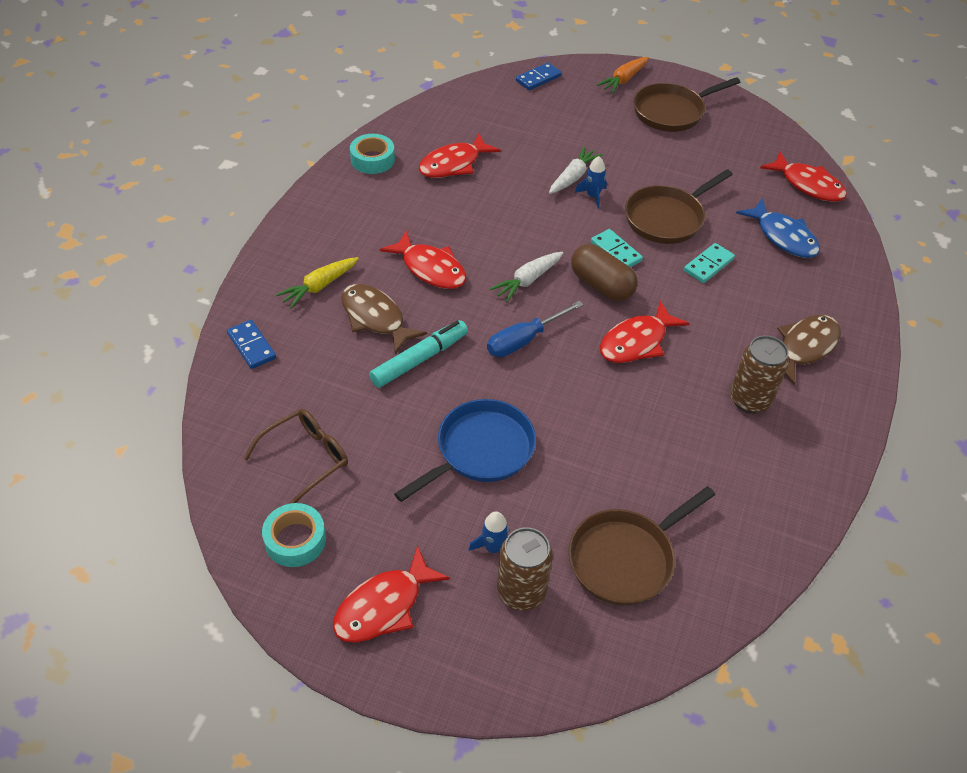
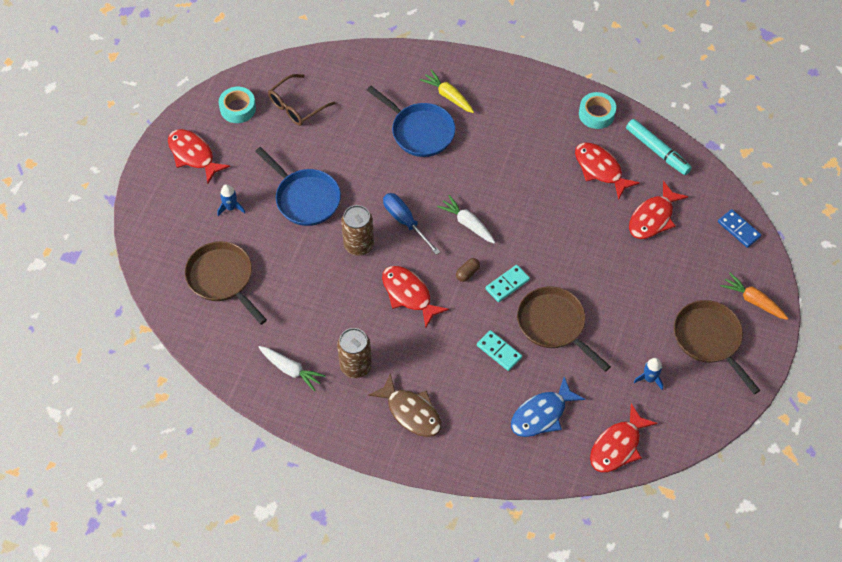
camera: 90 degrees right, 10 degrees up
(252, 346) = (388, 66): blue domino -> none
(306, 459) = (296, 106): brown glasses -> brown glasses turned 90 degrees clockwise
(375, 318) = (420, 131): brown fish -> blue pan
(419, 359) = (382, 160): turquoise marker -> turquoise marker (657, 151)
(430, 268) = (474, 161): red fish -> red fish (653, 218)
(521, 592) = (200, 222): brown can -> brown can (358, 245)
(573, 177) = (597, 256): white carrot -> white carrot (291, 370)
(593, 196) = (574, 270): blue rocket -> blue rocket (649, 379)
(601, 285) = (467, 273): brown capsule -> brown capsule, size x0.49

